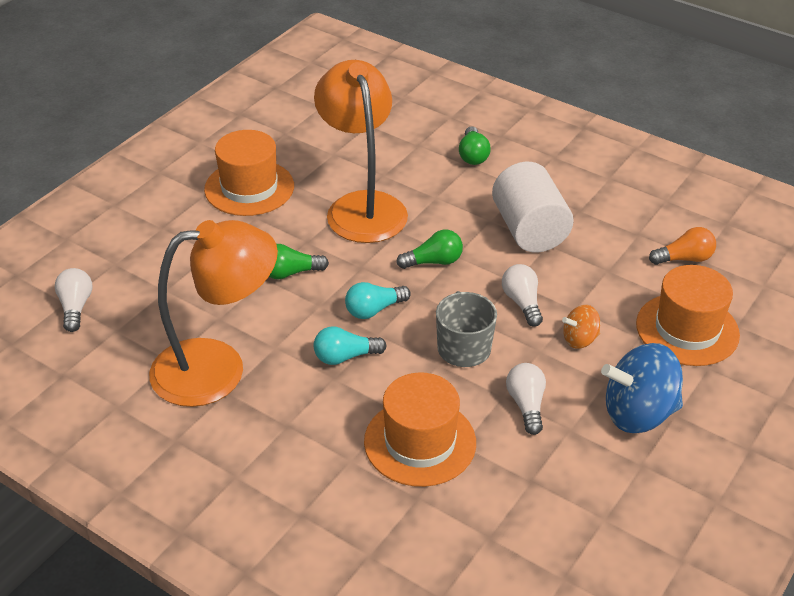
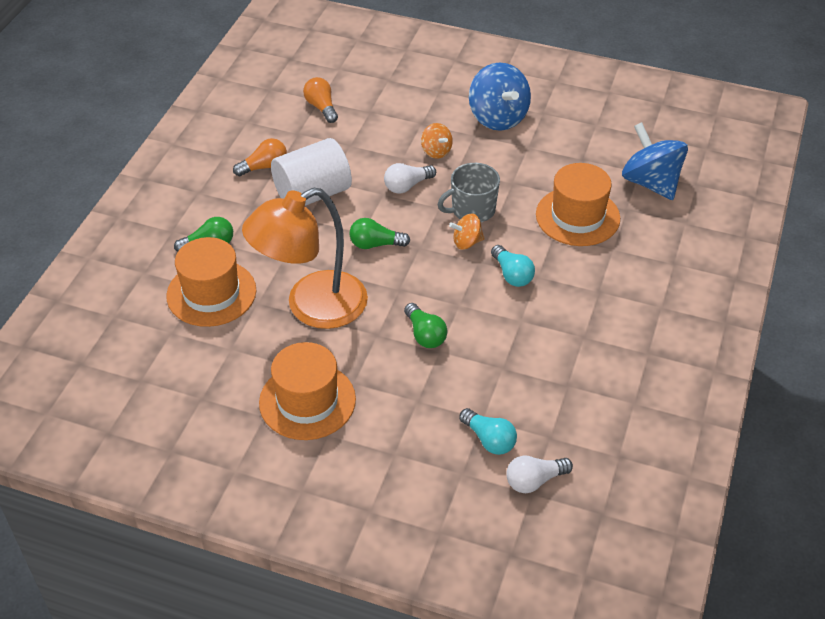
camera: 105 degrees left, 5 degrees up
(218, 368) = (561, 350): orange lamp -> none
(374, 310) = (450, 269): turquoise light bulb -> turquoise light bulb (489, 440)
(411, 331) = (467, 242): none -> orange spinning top
(433, 262) = (375, 244): green light bulb -> green light bulb turned 60 degrees counterclockwise
(460, 542) = (651, 183): none -> blue spinning top
(526, 405) = (515, 170): white light bulb -> none
(583, 203) = (264, 167): none -> orange light bulb
(687, 329) = (403, 101): orange hat -> orange hat (211, 293)

